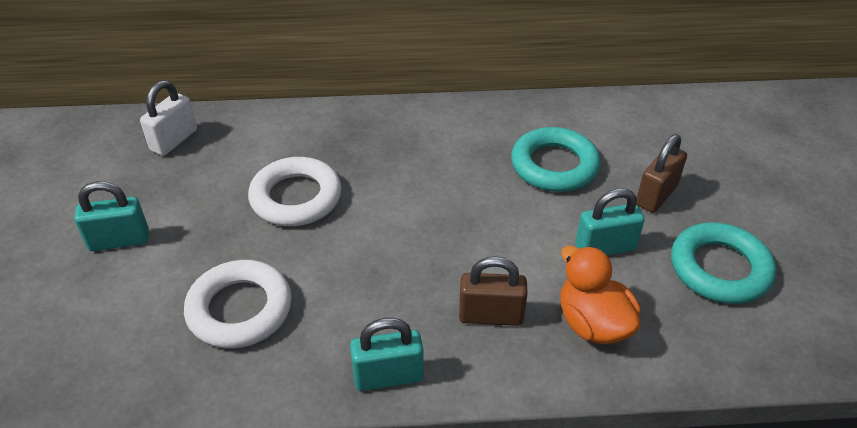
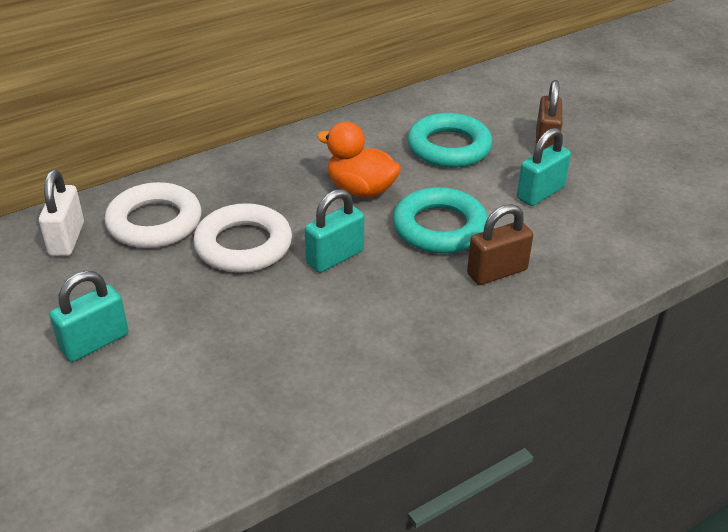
camera: 30 degrees left, 5 degrees down
(240, 309) = (276, 350): white ring -> white ring (154, 222)
(388, 376) = (456, 347): turquoise padlock -> turquoise padlock (335, 257)
(593, 323) = (577, 248): orange duck -> orange duck (361, 190)
(719, 269) = (633, 178): turquoise ring -> turquoise ring (439, 227)

